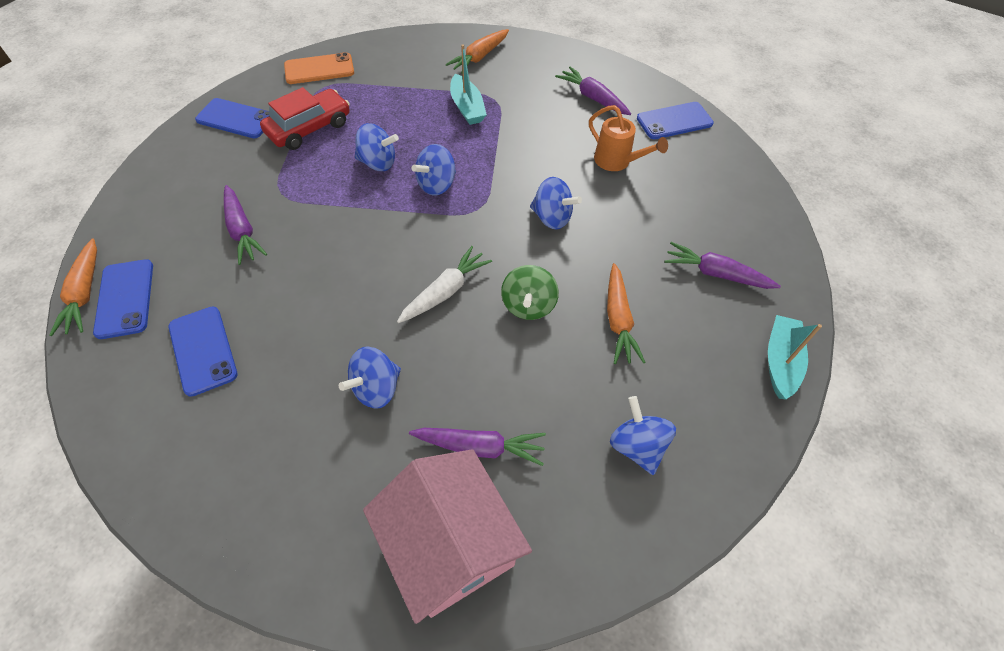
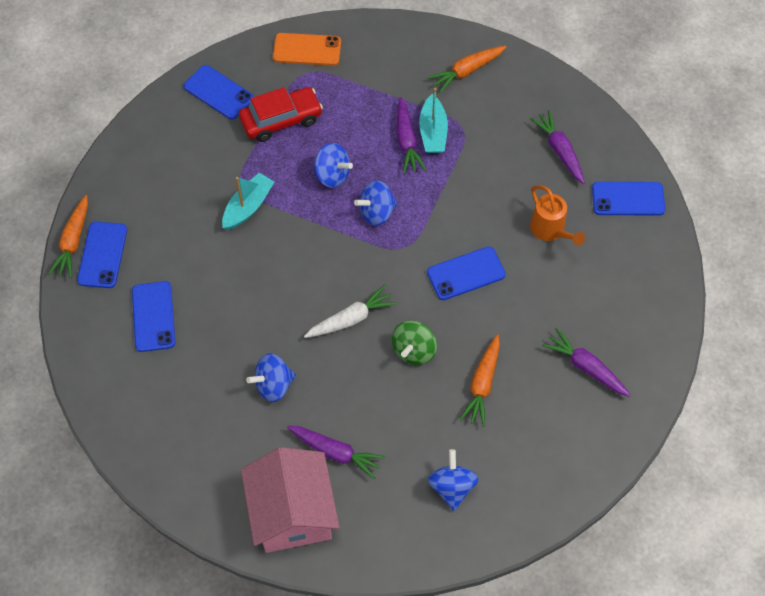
camera: 20 degrees right, 5 degrees up
(242, 231) = (202, 216): purple carrot -> purple carrot (407, 141)
(552, 217) = (466, 273): blue spinning top -> blue phone
(780, 361) = (598, 458): turquoise boat -> turquoise boat (248, 207)

